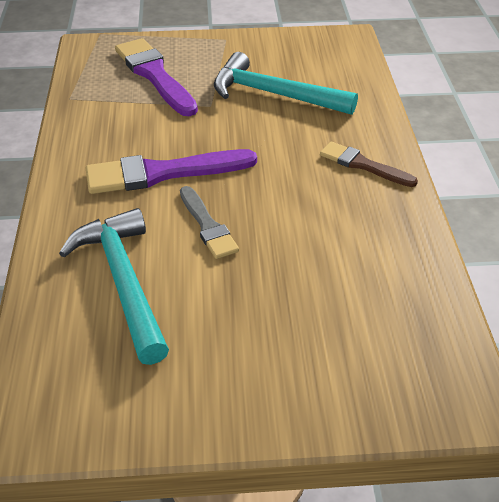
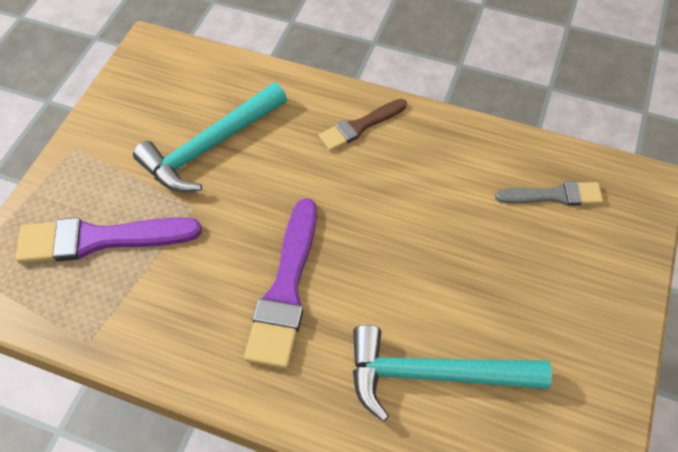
camera: 65 degrees left, 15 degrees up
(207, 225) = (385, 278): grey brush -> grey brush (553, 195)

